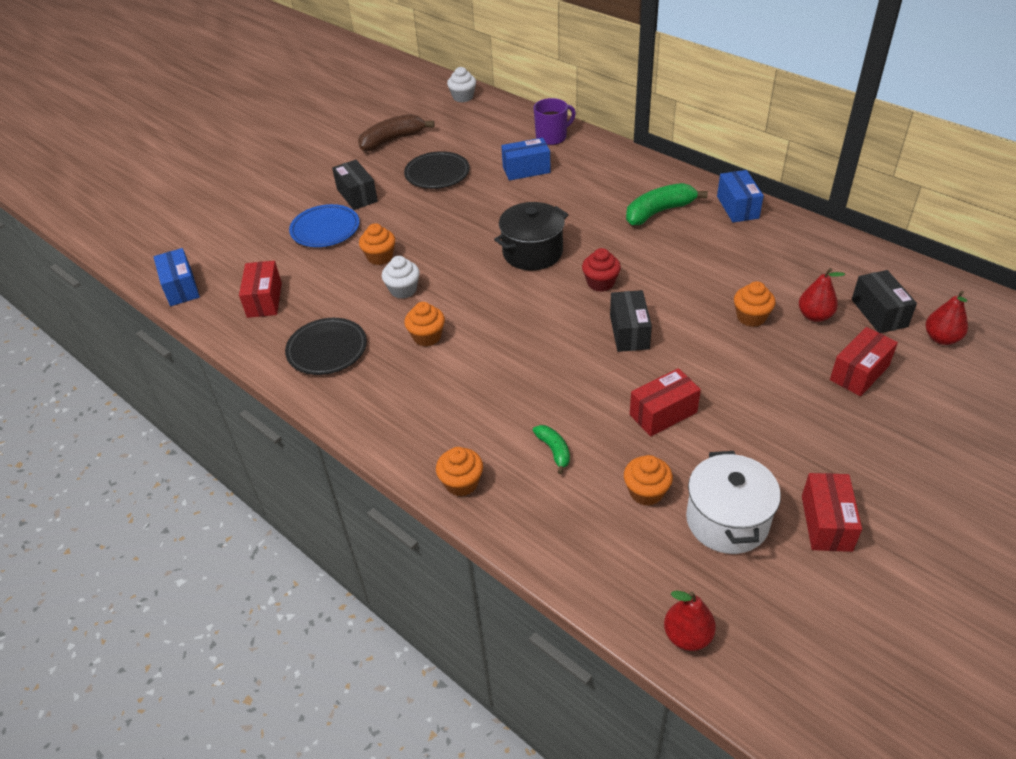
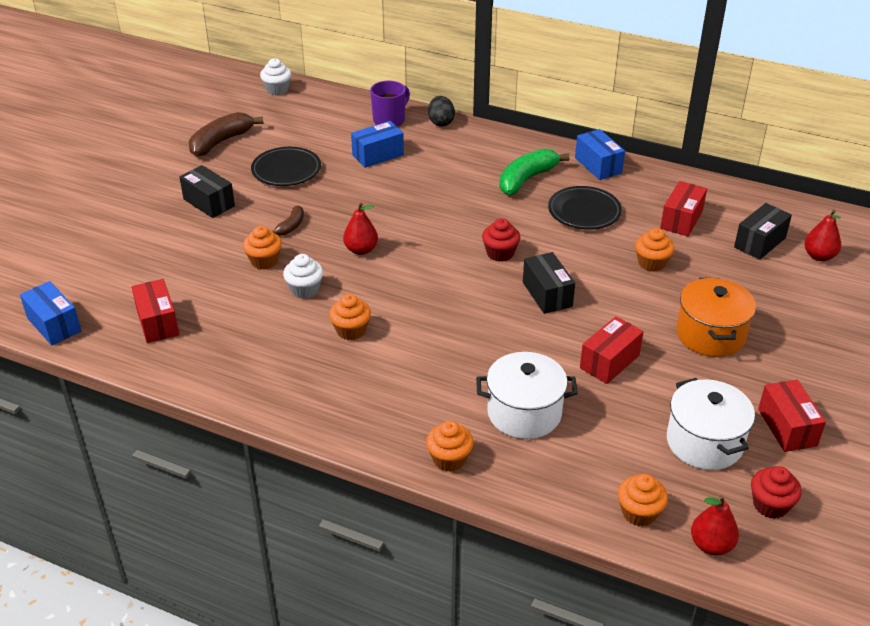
camera: 20 degrees left, 5 degrees down
(325, 230) = (191, 242): blue plate -> none
(327, 350) = (252, 360): black plate -> black plate (584, 212)
(417, 227) = (291, 226): none -> brown banana
(532, 252) = (420, 234): black pot -> none
(554, 450) = (524, 413): green banana -> white pot
(599, 145) = (441, 122): none -> black egg
(646, 492) = (624, 433): orange cupcake -> orange cupcake (639, 513)
(771, 606) = (770, 505): none -> red cupcake
(782, 404) = (710, 335): none -> orange pot
(814, 316) = (706, 253): red pear -> red pear (361, 250)
(859, 373) = (764, 297): red box -> red box (681, 220)
(879, 313) = (760, 242): black box -> black box turned 75 degrees clockwise

